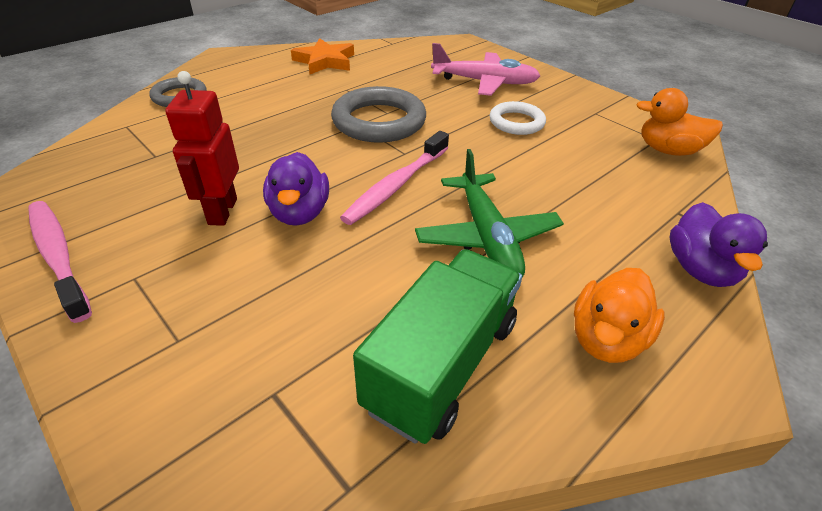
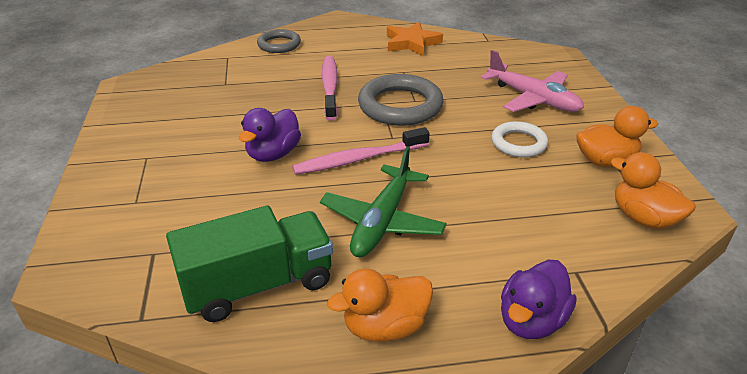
camera: 35 degrees right, 5 degrees down
(58, 256) = (122, 130): pink toothbrush -> pink toothbrush (330, 87)
(222, 211) = (228, 135): red robot -> none
(593, 115) = (605, 161): none -> orange duck

